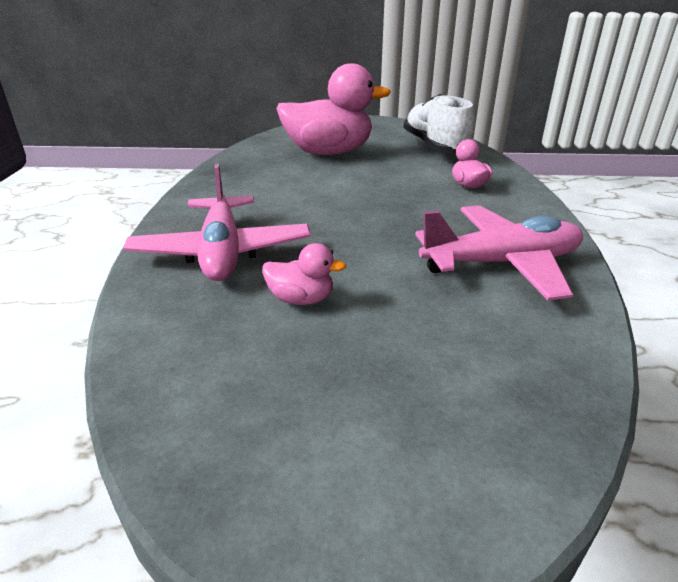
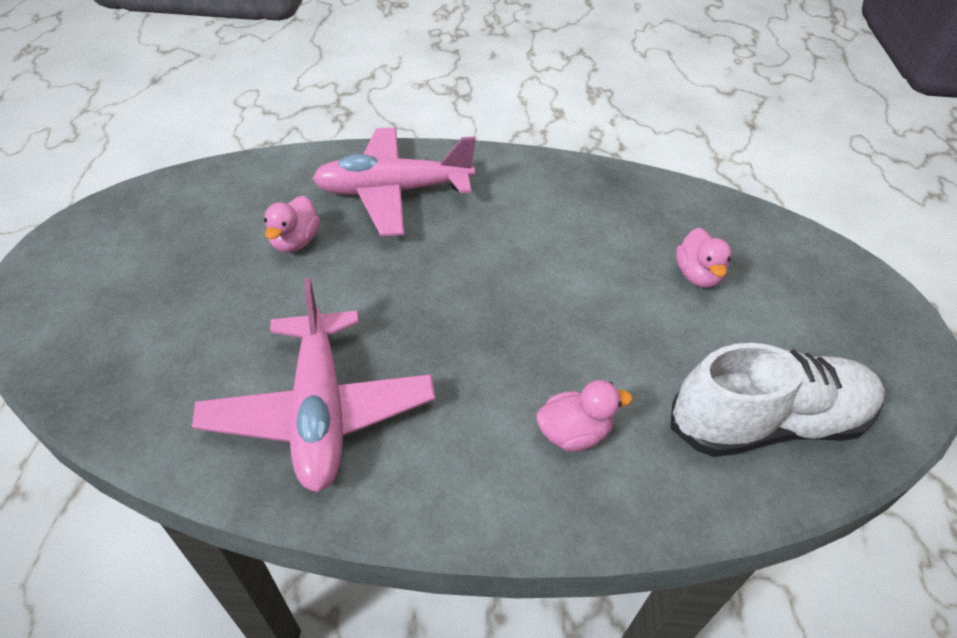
camera: 90 degrees right, 15 degrees up
(329, 153) = (697, 275): pink duck -> pink duck, size x0.45

